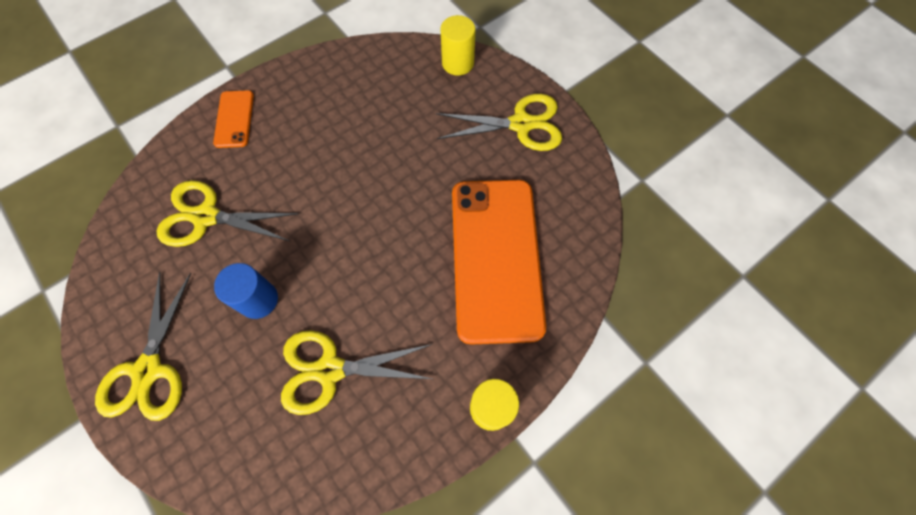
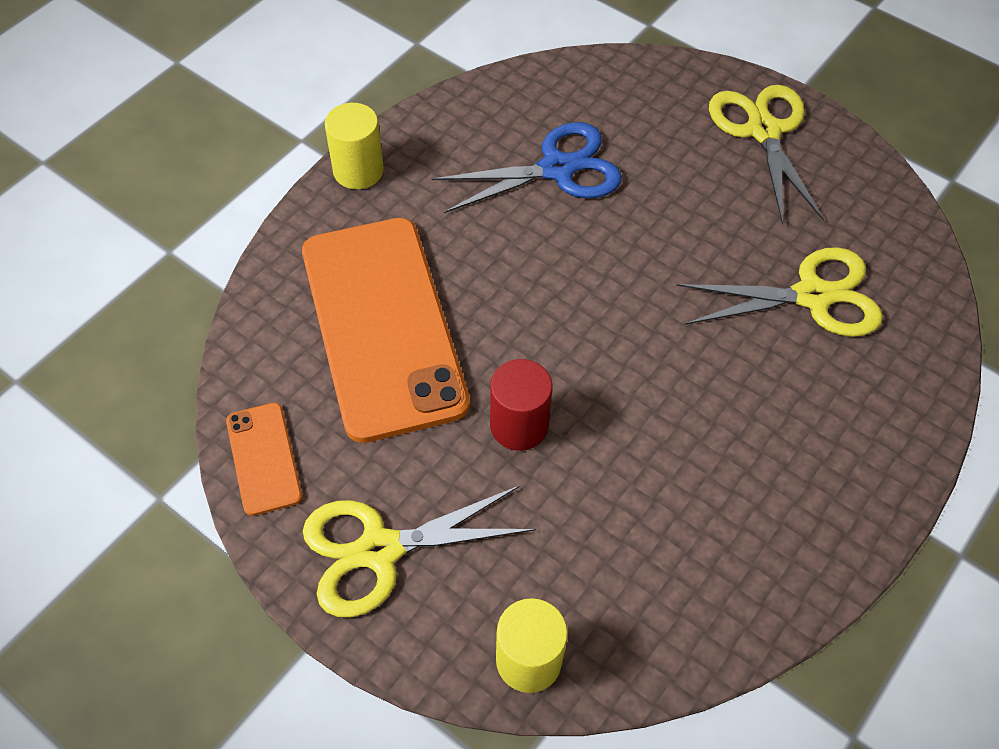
camera: 165 degrees right, 10 degrees down
(234, 119) = (873, 448): orange phone -> orange phone (264, 458)
(258, 300) = (680, 217): blue cylinder -> none
(330, 370) = (557, 169): yellow scissors -> blue scissors
(426, 173) = (519, 425): none -> red cylinder

